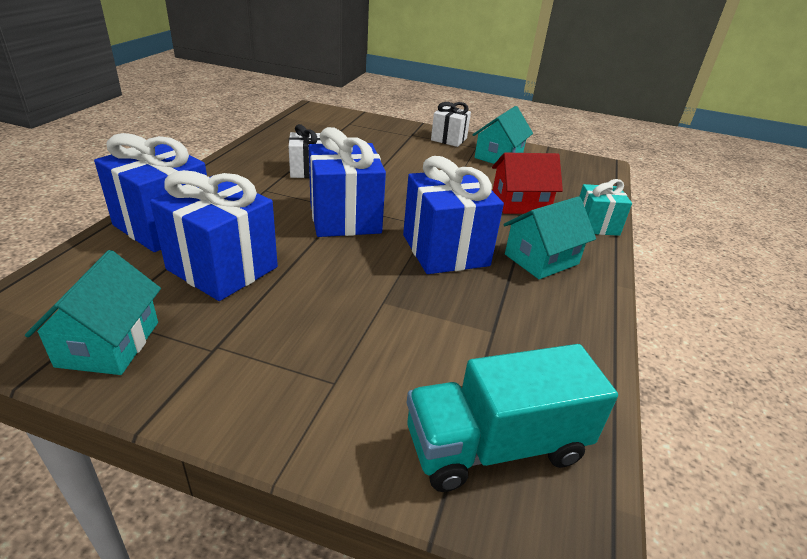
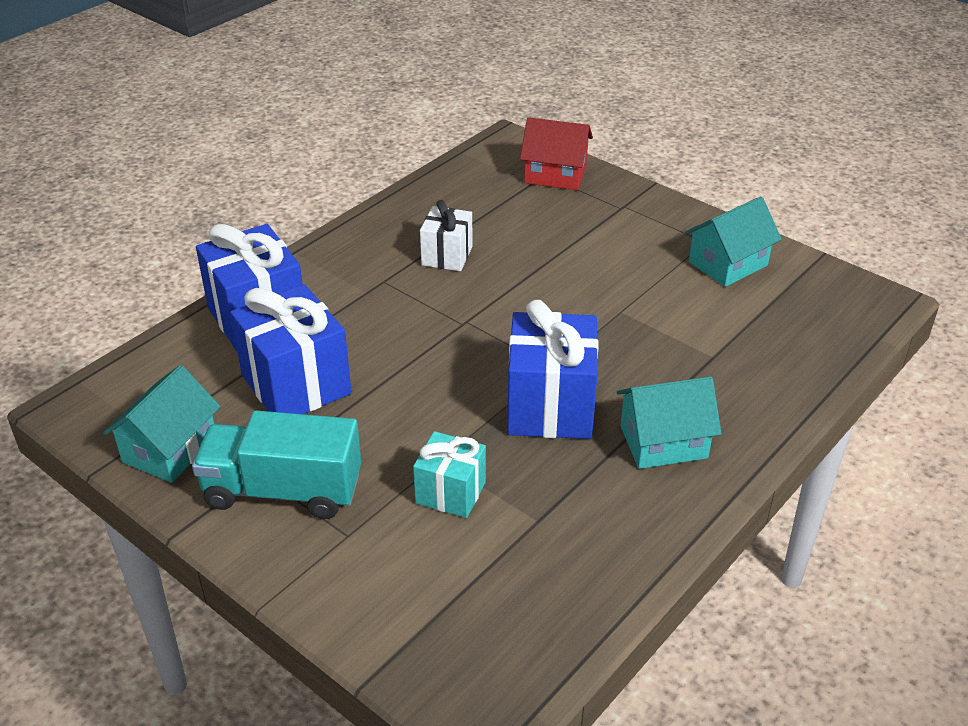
camera: 25 degrees right, 5 degrees up
(345, 218) = (456, 339): blue gift -> none
(449, 139) = (673, 221): white gift -> none
(496, 446) = (461, 632): turquoise truck -> turquoise truck (283, 491)
(520, 203) = (698, 352): red house -> red house (555, 175)
(596, 225) = (781, 406): turquoise gift -> turquoise gift (450, 493)

